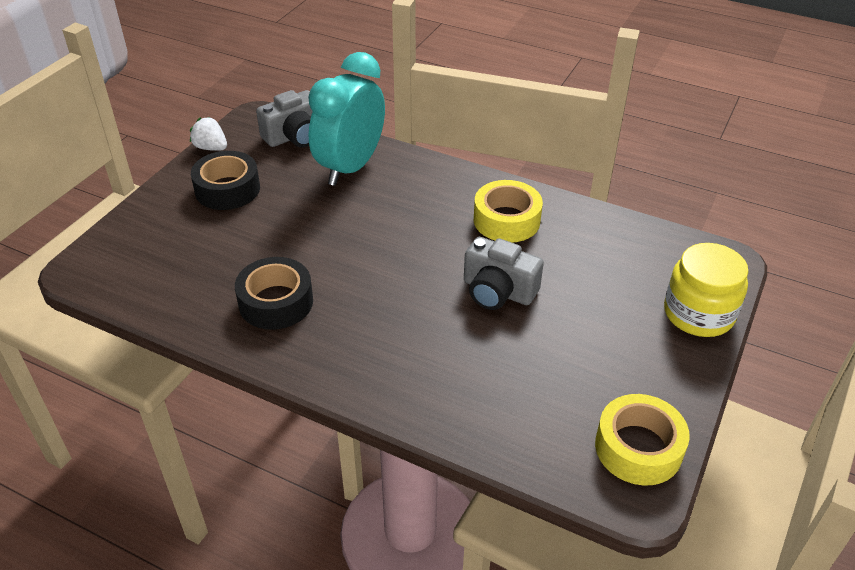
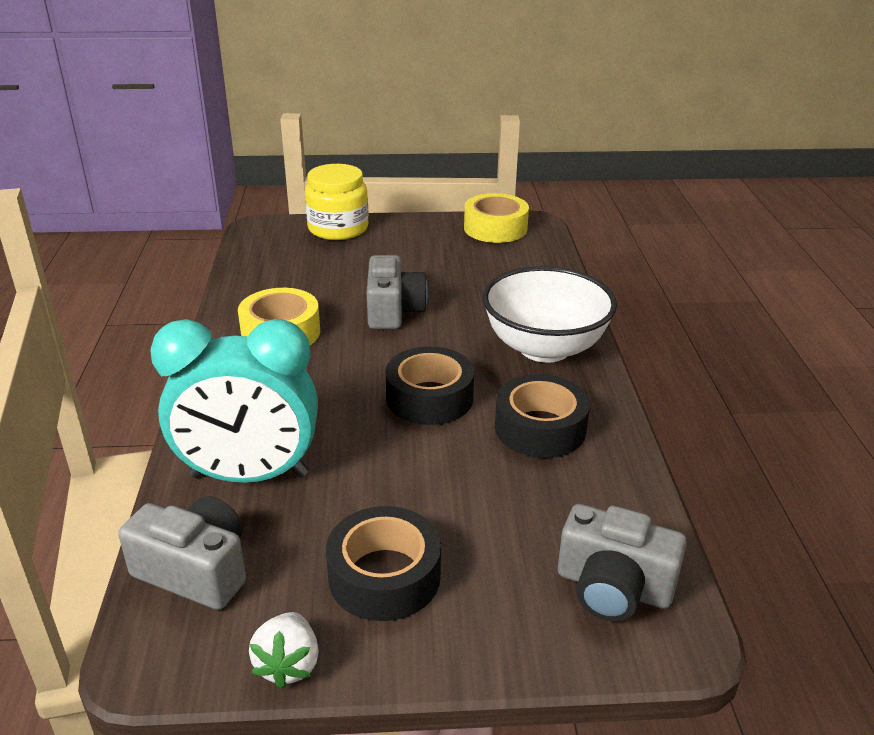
camera: 120 degrees left, 10 degrees down
(129, 263) = (613, 587): none -> grey camera
(359, 263) = (429, 398): none -> black tape
(368, 358) = (544, 348): none -> white bowl

